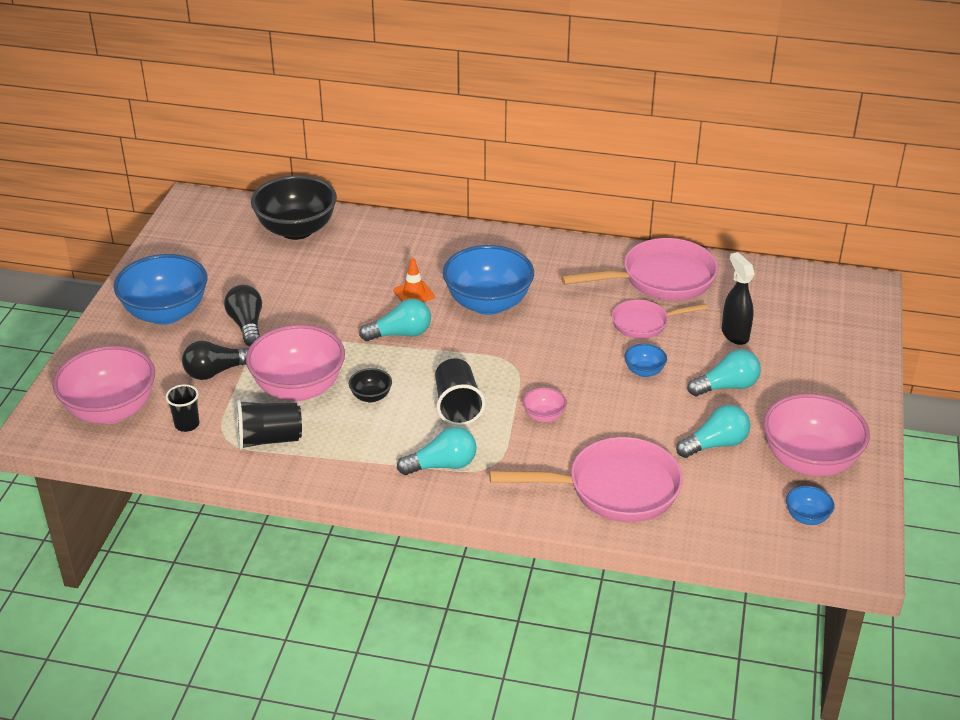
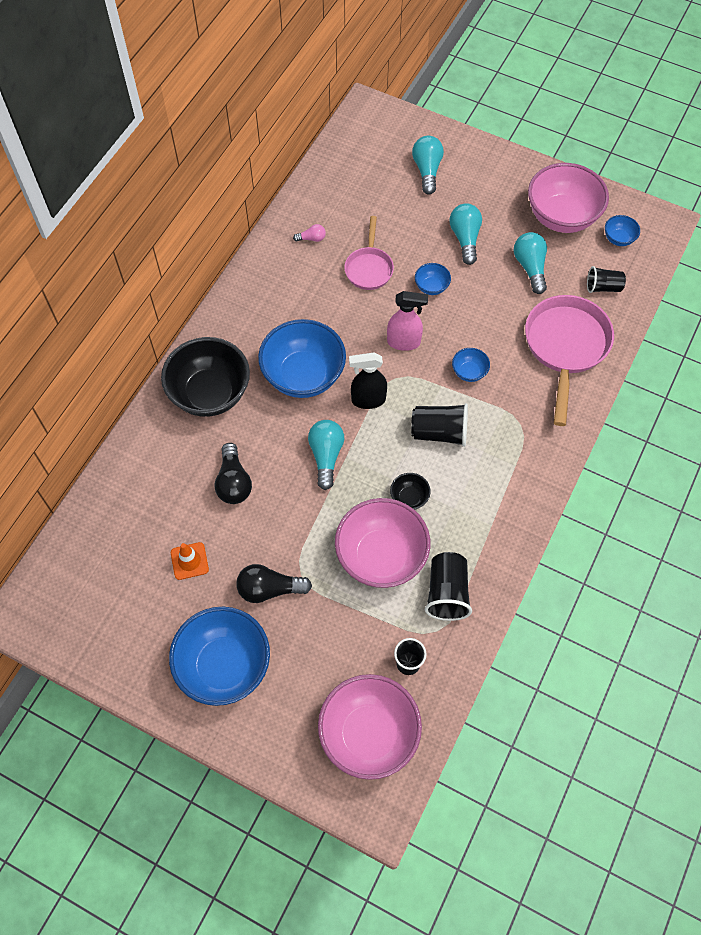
camera: 75 degrees left, 25 degrees up
(216, 372) = (336, 627): black light bulb -> black light bulb (233, 482)
(296, 230) = (120, 518): black bowl -> black bowl (210, 393)
(414, 293) = (268, 432): orange traffic cone -> orange traffic cone (189, 561)
(442, 465) = (512, 460): turquoise light bulb -> turquoise light bulb (427, 170)
(544, 416) = (469, 372): pink bowl -> blue bowl
(560, 363) = (404, 342): none -> pink spray bottle
(660, 279) = (312, 238): pink pan -> pink light bulb
(721, 511) = (603, 287): none -> black cup
(734, 334) = (402, 212): black spray bottle -> black spray bottle (368, 400)

